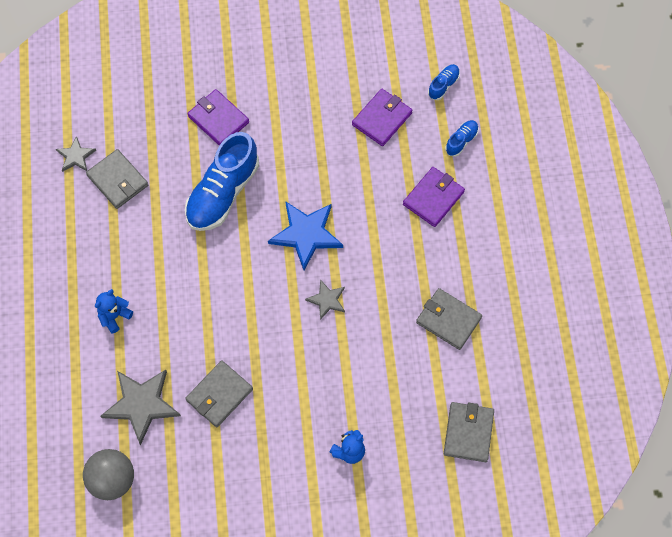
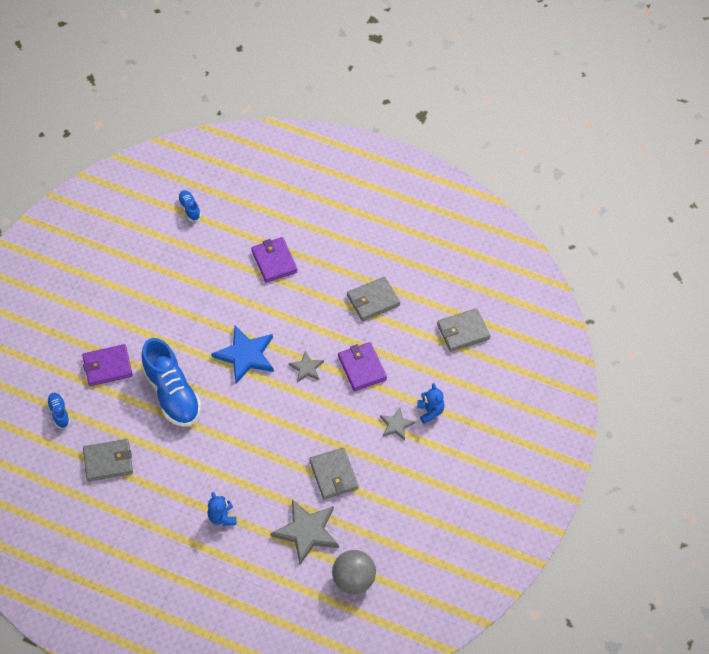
camera: 60 degrees left, 10 degrees down
(76, 156) = (64, 482): grey star -> grey star (396, 425)
(382, 119) = (188, 260): purple wallet -> purple wallet (362, 368)
(461, 141) = (242, 221): blue shoe -> blue shoe (59, 413)
(468, 433) = (463, 331): grey wallet -> grey wallet turned 60 degrees counterclockwise

